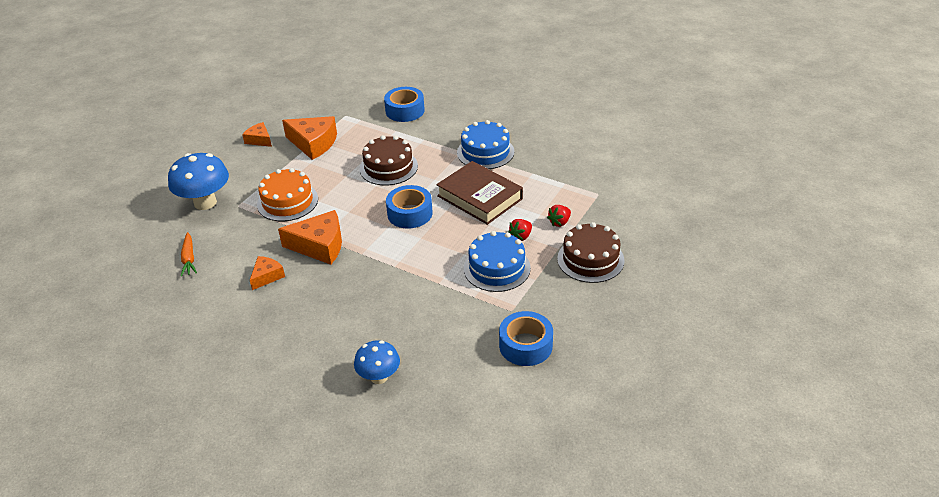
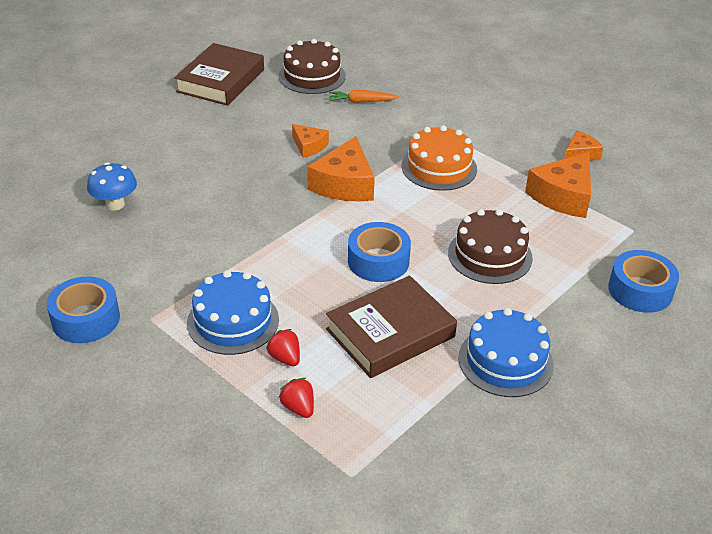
camera: 100 degrees right, 0 degrees up
(150, 365) = (220, 80): none -> brown book
(205, 203) = (456, 113): blue mushroom -> none
(590, 259) = (201, 421): brown cake -> brown cake (312, 76)

